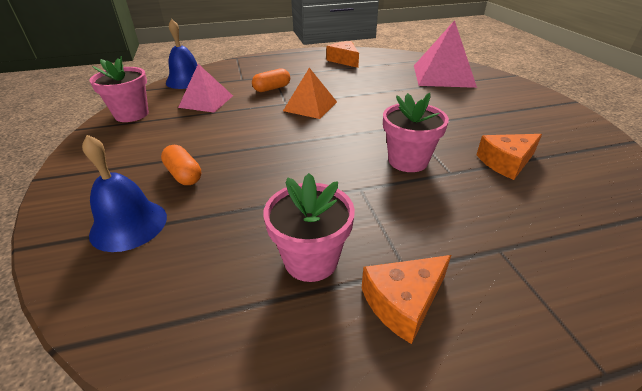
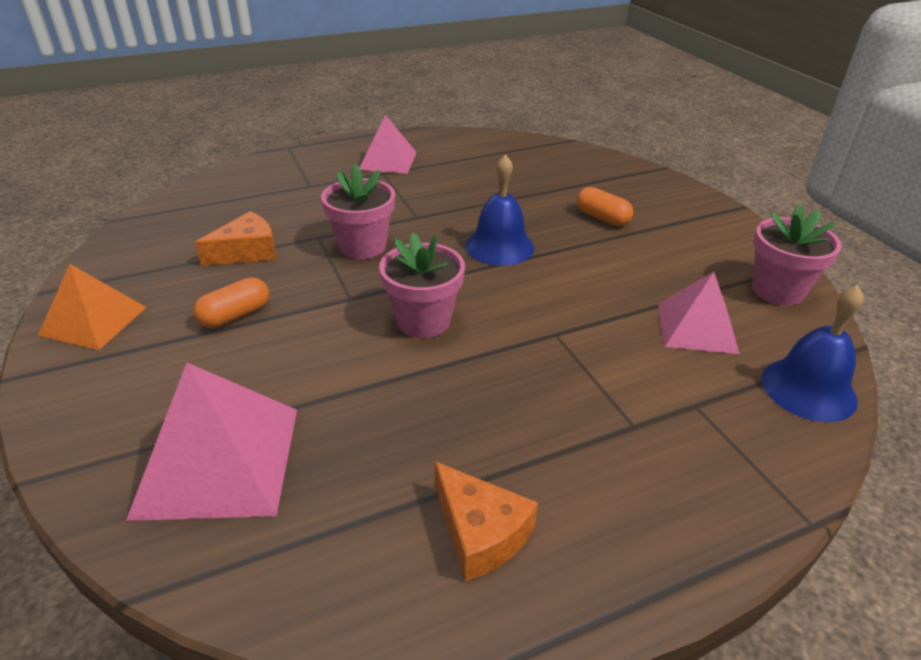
camera: 170 degrees right, 0 degrees up
(129, 225) = (604, 182): blue bell -> blue bell (499, 246)
(272, 88) = (606, 374): orange capsule -> orange capsule (235, 315)
(310, 106) = (509, 328): orange pyramid -> orange pyramid (93, 320)
(311, 260) = (451, 173): pink flower pot -> pink flower pot (423, 321)
(403, 302) = (388, 161): orange cheese -> pink pyramid

